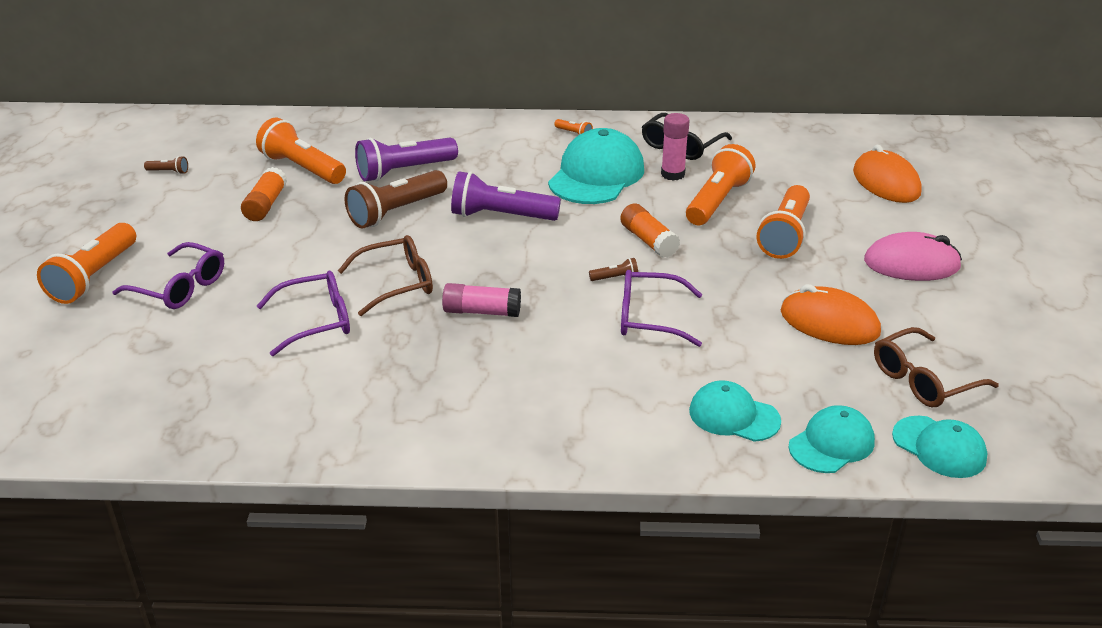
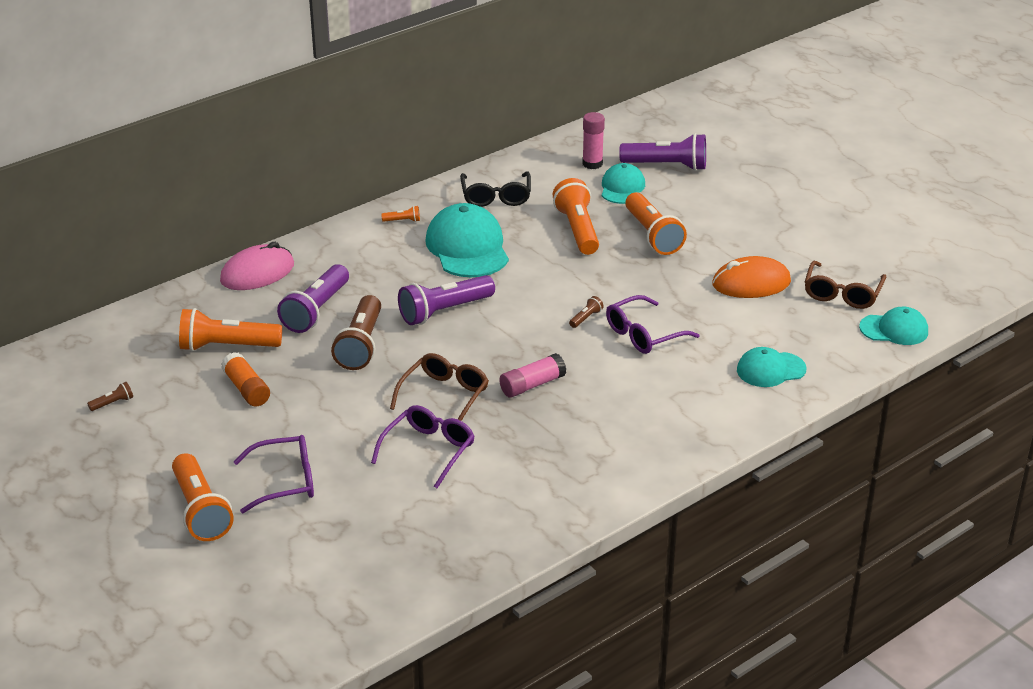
camera: 40 degrees left, 0 degrees up
(648, 241) = (571, 281): orange glue stick -> none
(672, 174) = (520, 222): pink glue stick -> pink glue stick (592, 164)
(831, 444) = (840, 357): turquoise cap -> turquoise cap (622, 188)
(886, 182) = (667, 166): orange mouse -> purple flashlight
(911, 264) = (750, 220): pink mouse -> pink mouse (257, 273)

